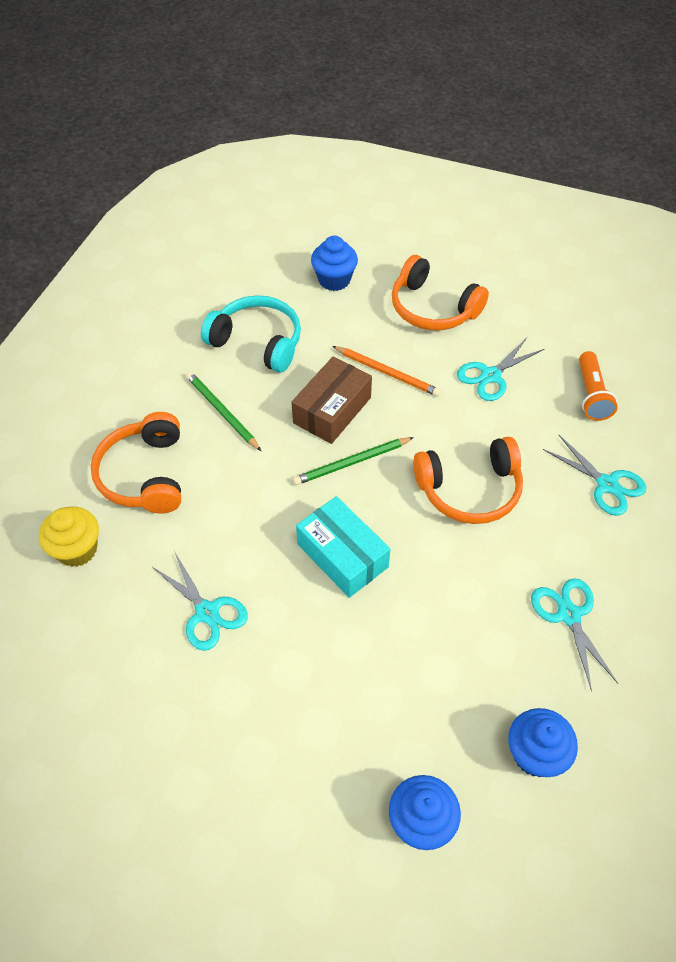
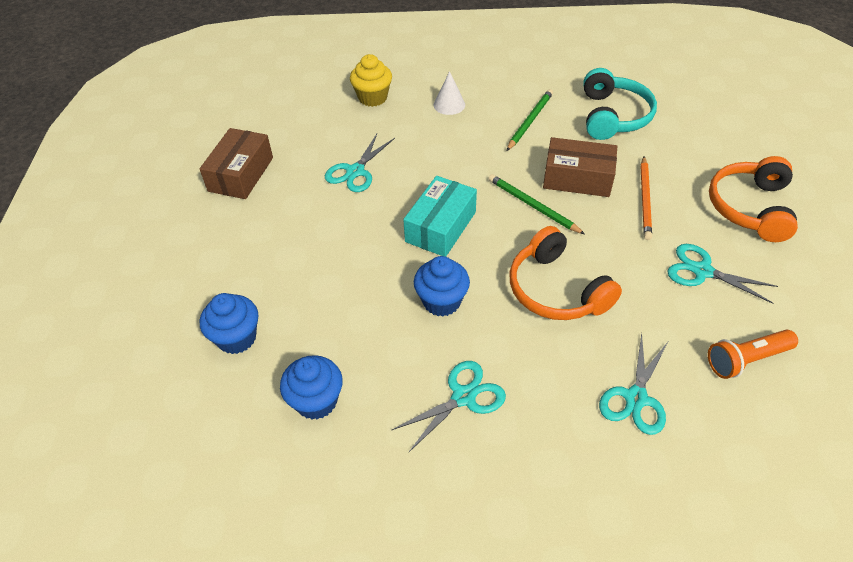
camera: 70 degrees right, 5 degrees down
(134, 753) = (241, 174): none -> brown box
(145, 474) = (449, 104): orange headphones -> white cone
(334, 280) = (721, 136): blue cupcake -> blue cupcake (441, 301)

